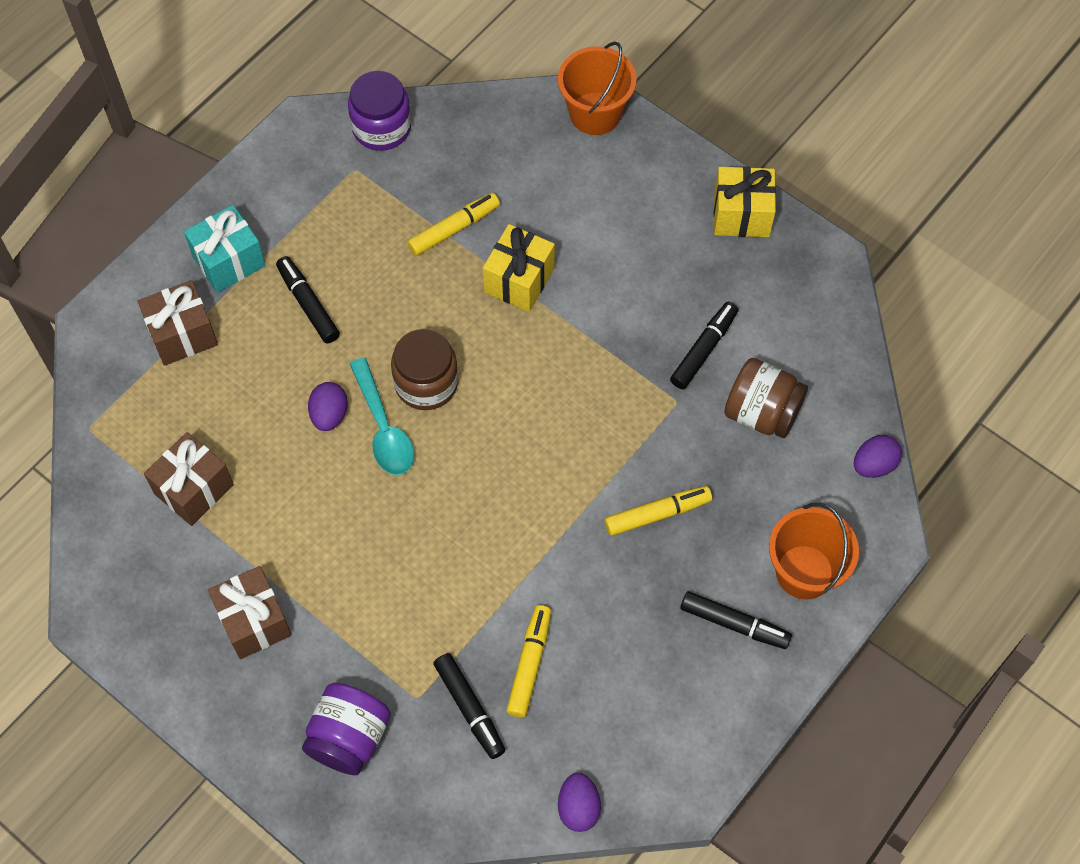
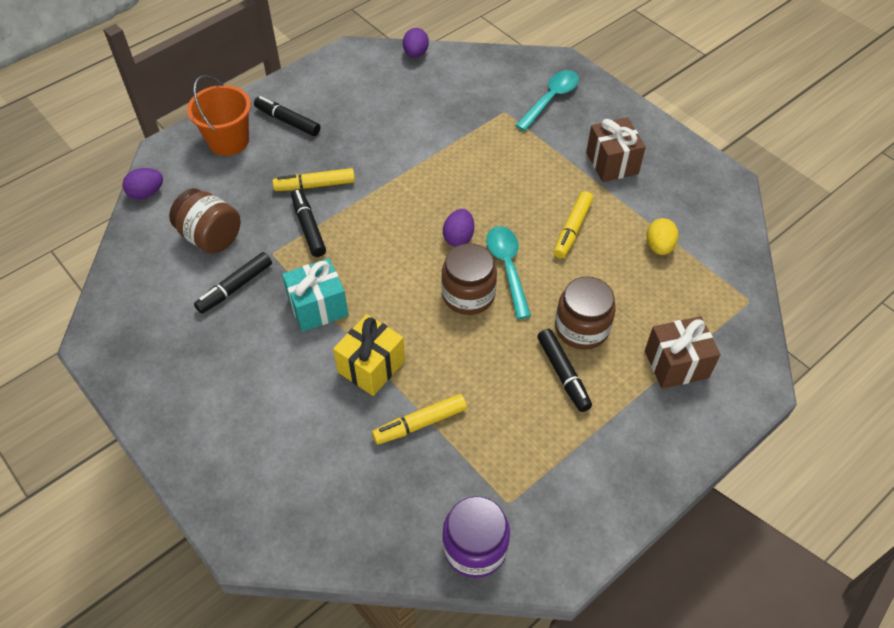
camera: 170 degrees left, 10 degrees down
(194, 489) = (659, 247): brown gift -> yellow egg
(229, 261) = (636, 425): turquoise gift -> turquoise gift (318, 307)
(289, 361) = (581, 328): none -> brown jar
(329, 415) = (550, 283): purple egg -> purple egg (458, 237)
(349, 737) = (550, 99): purple jar -> turquoise spoon
(470, 708) = (471, 103): black marker -> black marker (308, 227)
(529, 664) = (428, 119): yellow marker -> yellow marker (572, 229)
(595, 113) = (248, 526): orange bucket -> none
(741, 215) = (151, 395): yellow gift -> none

